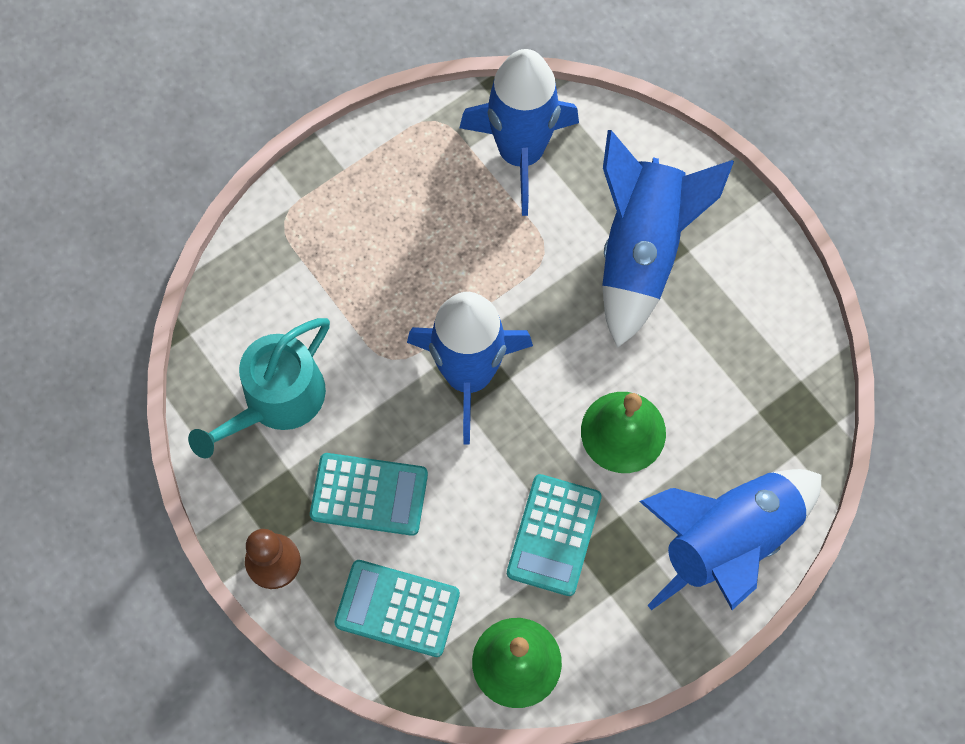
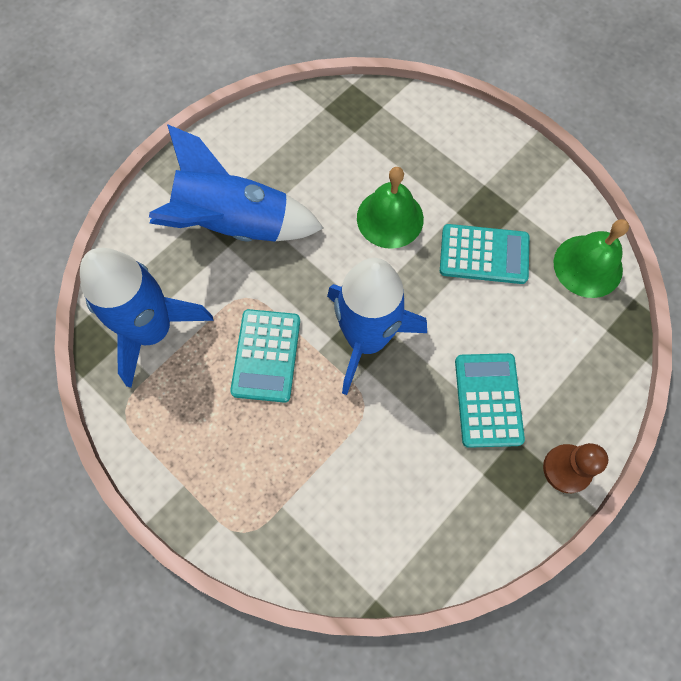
camera: 100 degrees left, 0 degrees up
(277, 400) = (423, 498): turquoise watering can -> none
(397, 608) = (574, 359): turquoise calculator -> turquoise calculator (266, 355)
(727, 541) = (457, 141): blue rocket -> none

